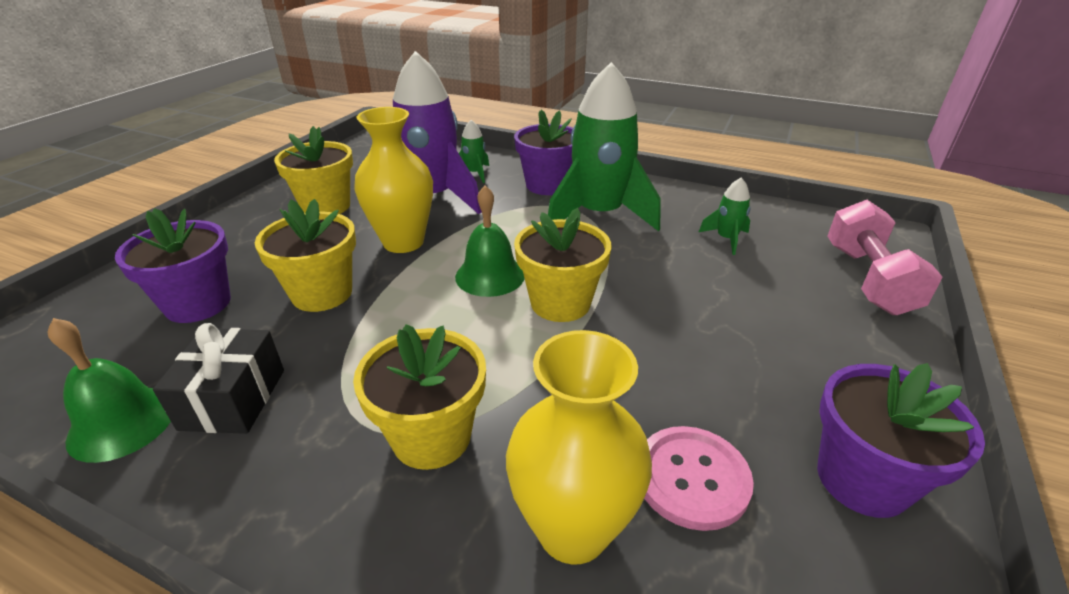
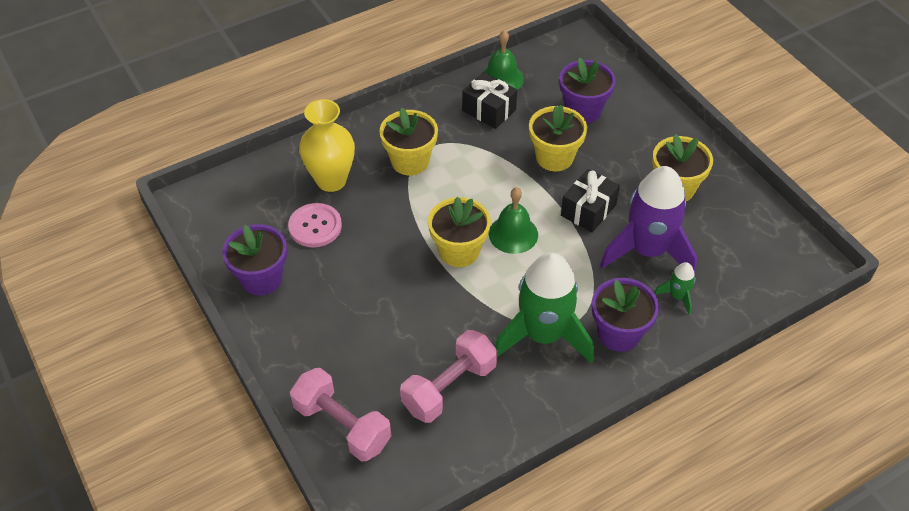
camera: 125 degrees right, 15 degrees up
(403, 242) = (588, 210): yellow vase -> black gift
(726, 239) = (449, 387): green rocket -> pink dumbbell

